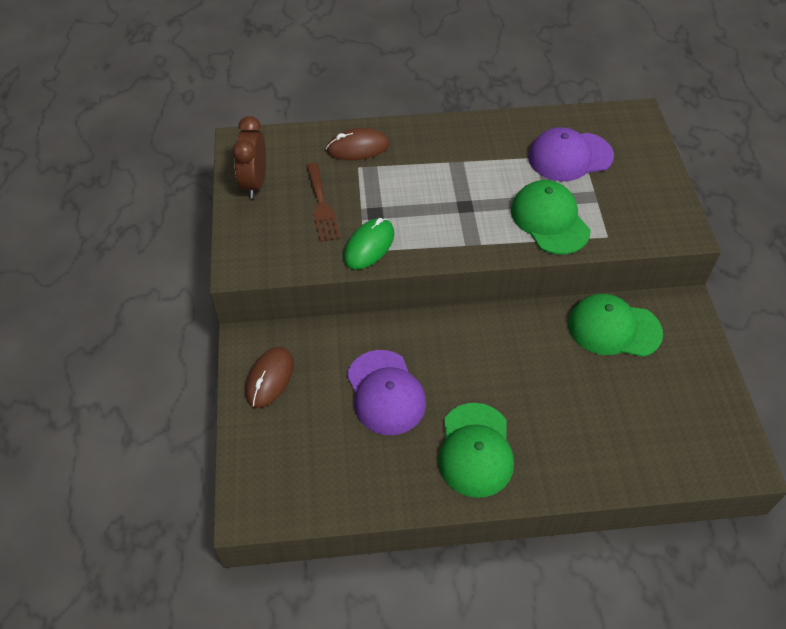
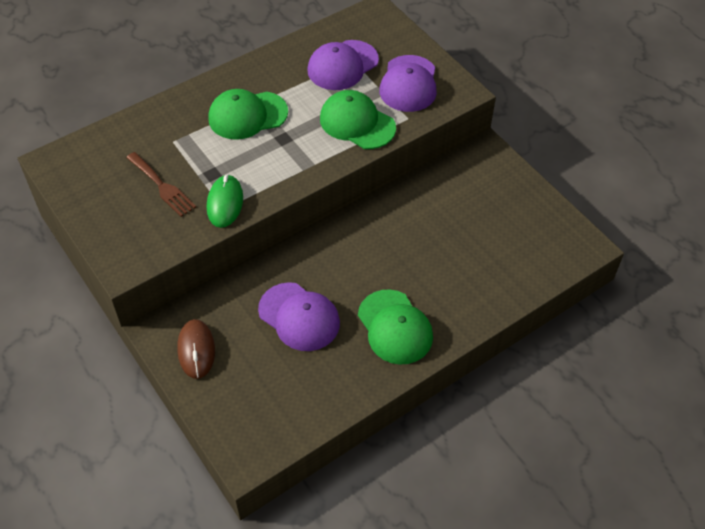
camera: 30 degrees left, 0 degrees up
(255, 183) = (89, 191): brown clock -> none
(358, 148) = (162, 125): brown mouse -> none
(614, 328) = (444, 189): green cap -> green cap (247, 115)
(629, 201) = (408, 84): none -> purple cap

